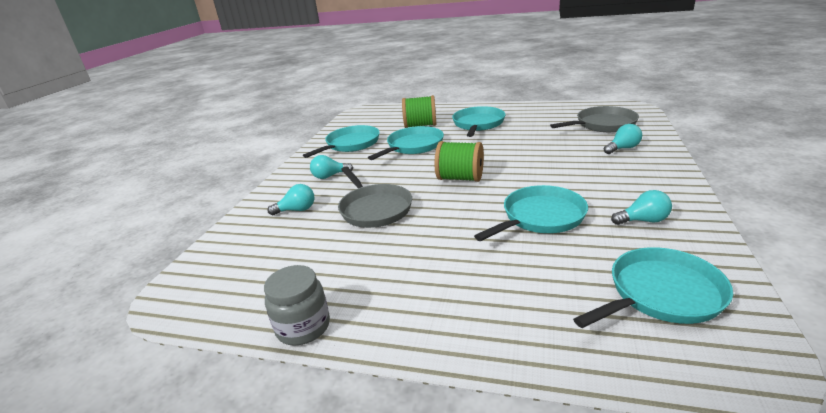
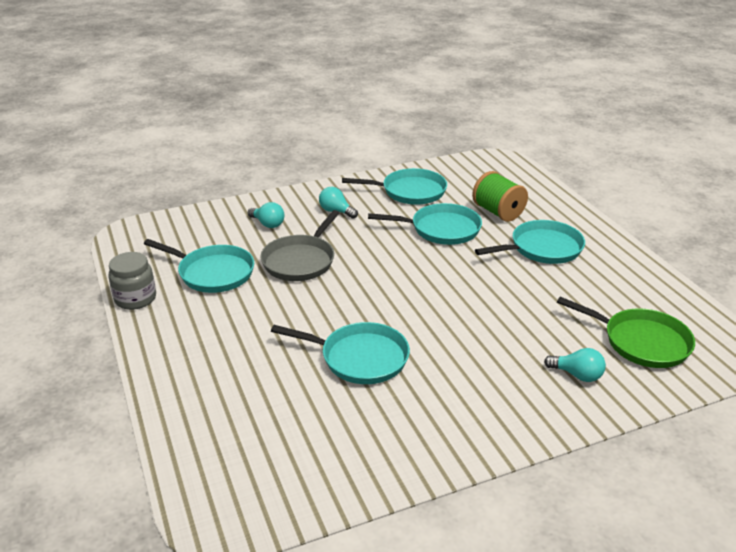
camera: 50 degrees right, 5 degrees up
(460, 178) = (396, 285): green spool -> none
(602, 124) = (641, 342): grey pan -> green pan
(643, 220) = (404, 425): turquoise light bulb -> none
(661, 294) = (283, 458): turquoise pan -> turquoise pan (212, 273)

